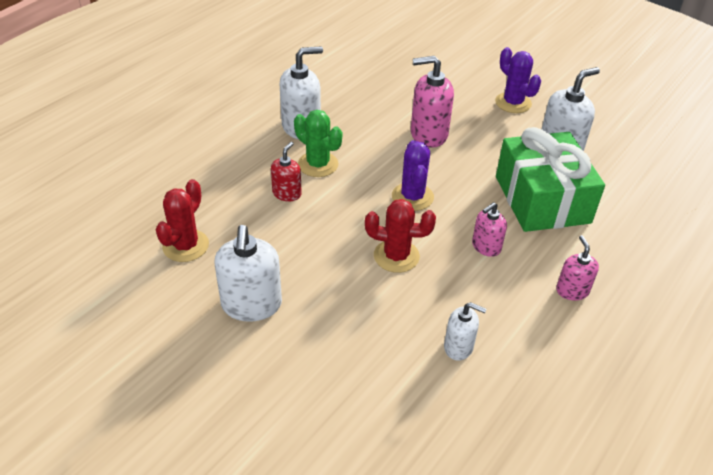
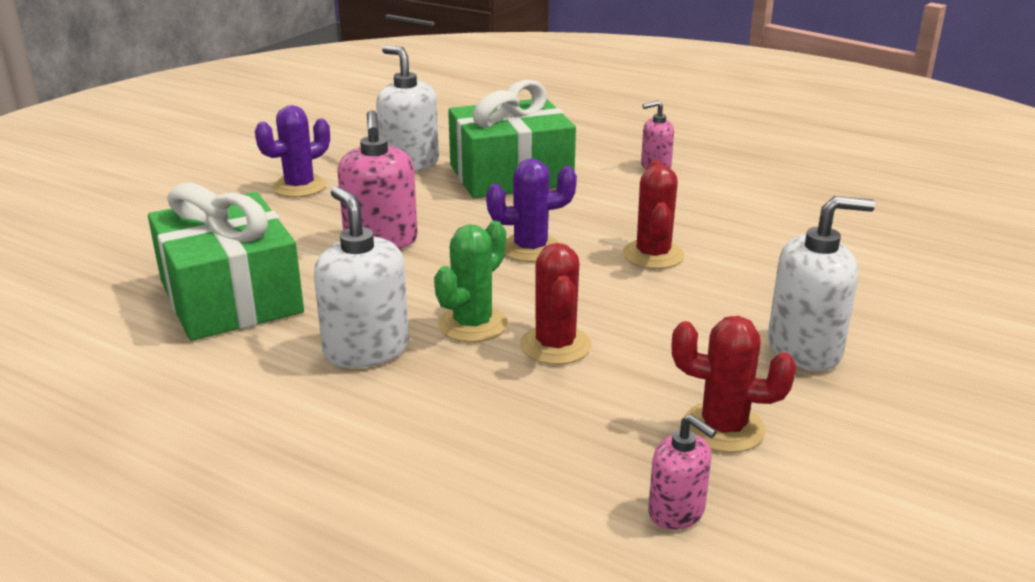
camera: 95 degrees left, 15 degrees down
(287, 193) = (555, 345): red soap dispenser -> red cactus
(365, 85) = (230, 297): none -> green gift
(458, 347) = (773, 218): white soap dispenser -> none
(486, 247) = (609, 205): pink soap dispenser -> pink soap dispenser (676, 511)

